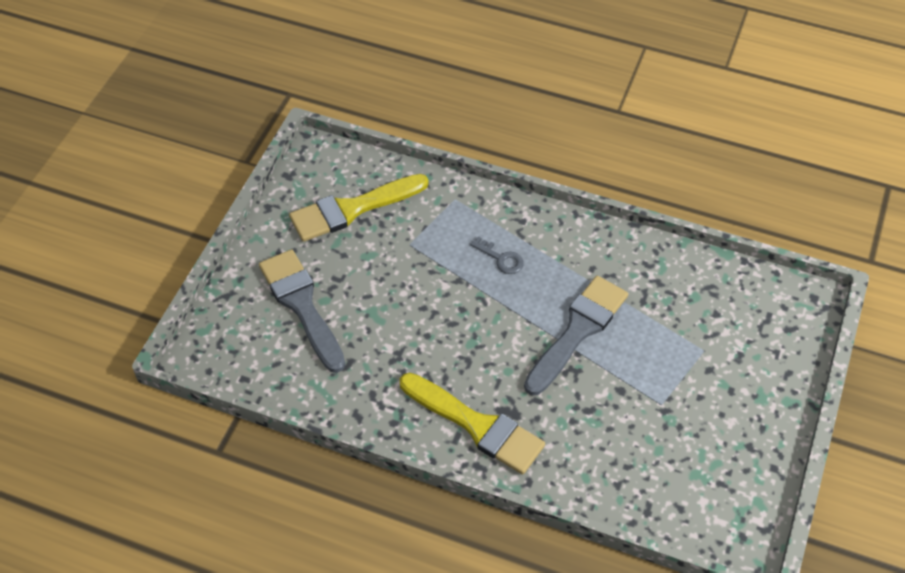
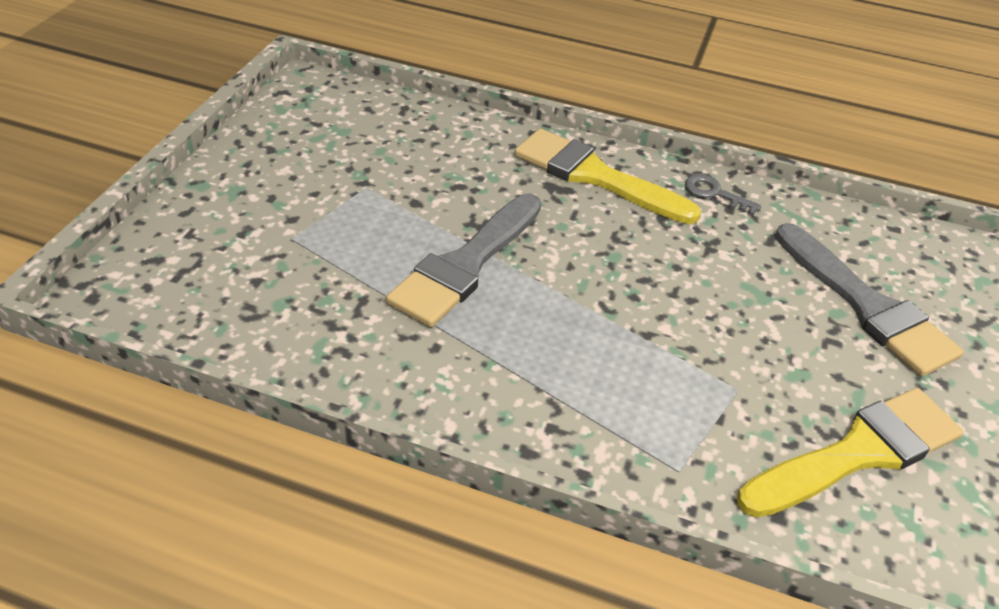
camera: 175 degrees right, 10 degrees down
(501, 258) = (583, 364): grey key -> grey key (715, 193)

